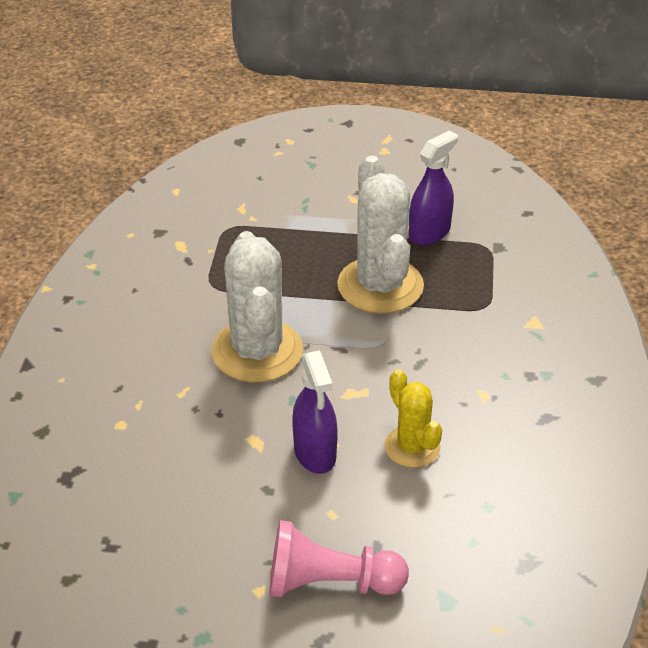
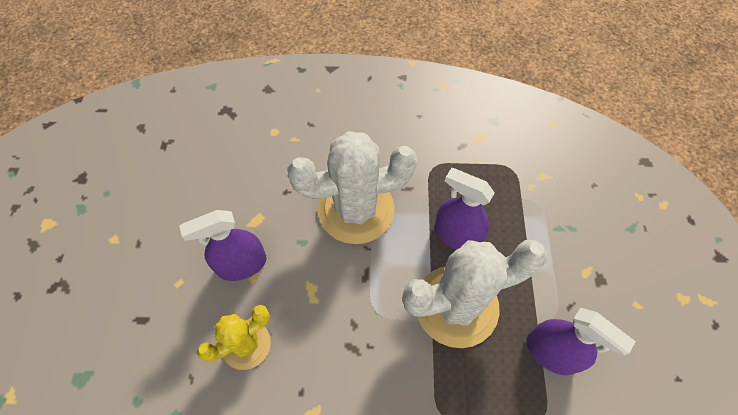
camera: 85 degrees right, 20 degrees up
(302, 277) = (456, 235): none -> purple spray bottle
(329, 582) = (112, 286): pink pawn -> none

